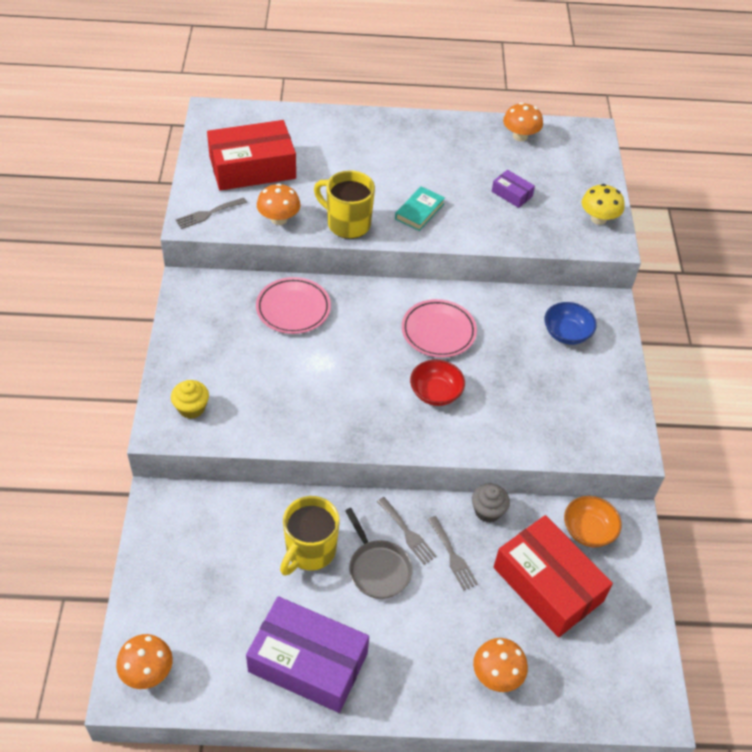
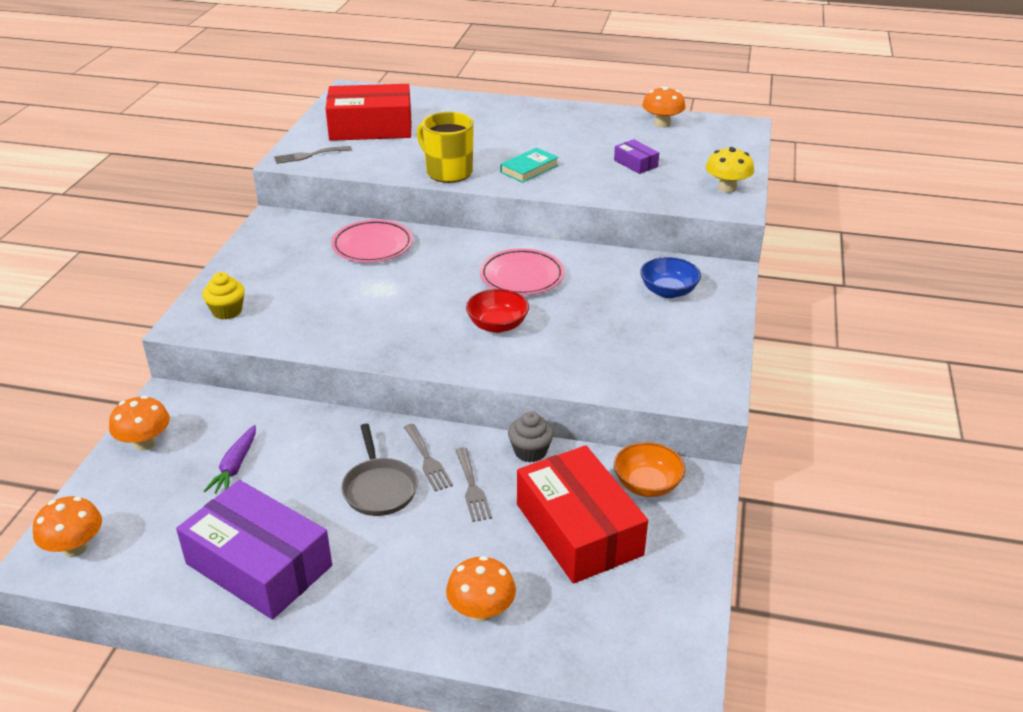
camera: 15 degrees right, 15 degrees down
(249, 565) = (235, 466): none -> purple carrot
(279, 219) = (378, 164): orange mushroom -> orange mushroom (145, 443)
(309, 551) = (308, 462): yellow mug -> none

